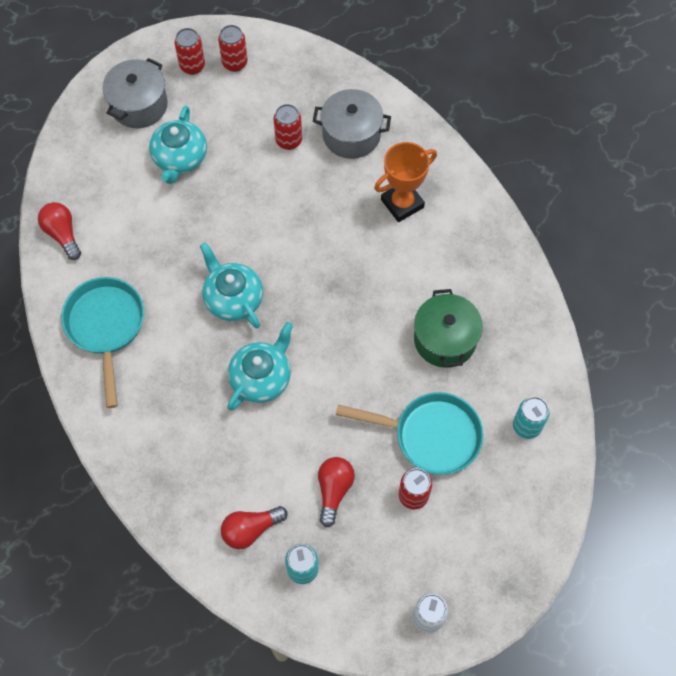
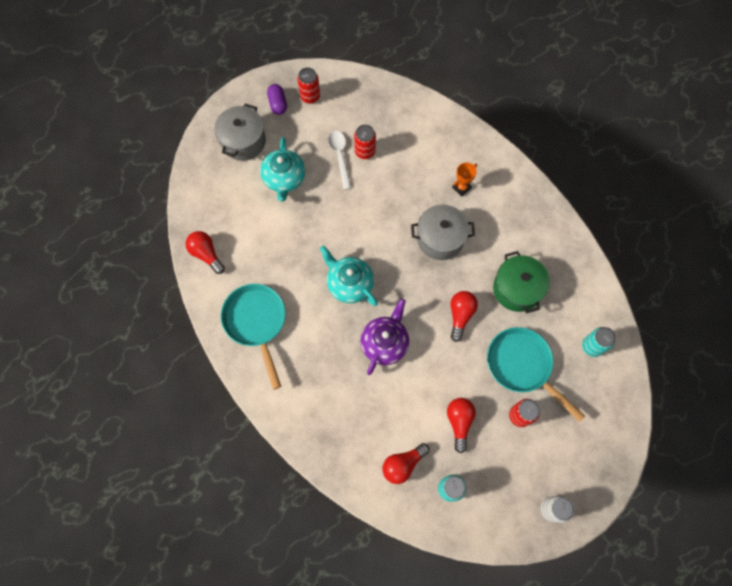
camera: 10 degrees left, 5 degrees up
(192, 66) = (278, 104): red can -> purple capsule
(256, 142) = (340, 156): none -> white spoon
(261, 377) = (385, 343): turquoise teapot -> purple teapot
(351, 135) = (411, 140): grey pot -> grey pot (440, 239)
(365, 360) = (460, 315): none -> red light bulb
(402, 203) = (461, 187): orange trophy -> orange trophy, size x0.57
(430, 435) = (522, 366): turquoise pan -> turquoise pan turned 135 degrees counterclockwise

